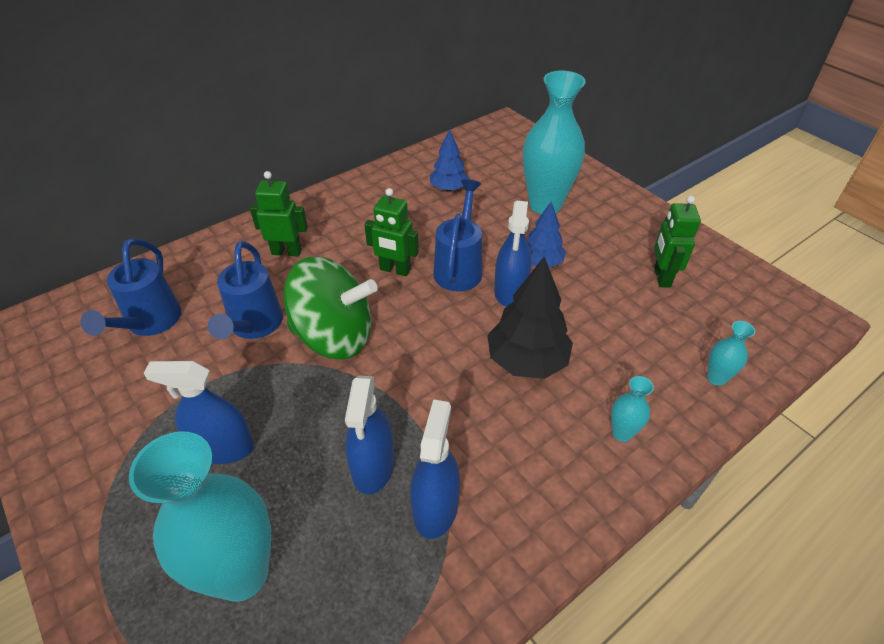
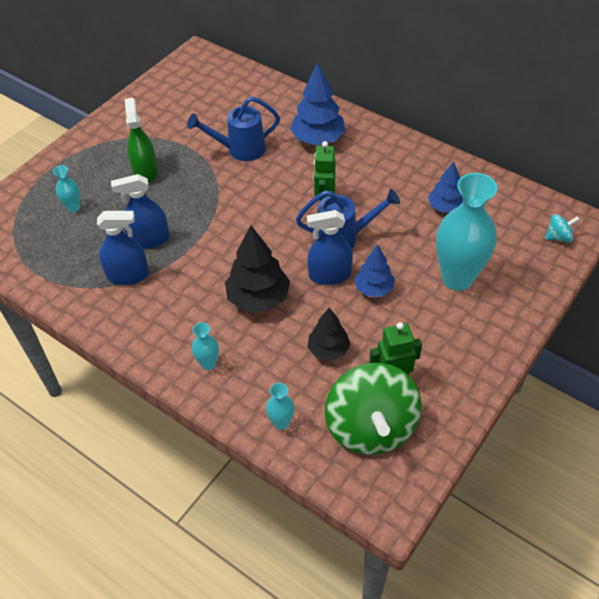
camera: 75 degrees right, 5 degrees up
(150, 323) = (226, 104): blue watering can -> none
(223, 447) = (145, 172): blue spray bottle -> green spray bottle
(241, 574) = (73, 208): turquoise vase -> turquoise vase, size x0.44
(286, 252) = (318, 139): green robot -> blue tree
(334, 336) = (245, 190): green spinning top -> green spinning top (371, 427)
(516, 139) = (558, 237): none -> turquoise spinning top
(618, 316) = (328, 350): none -> black tree

